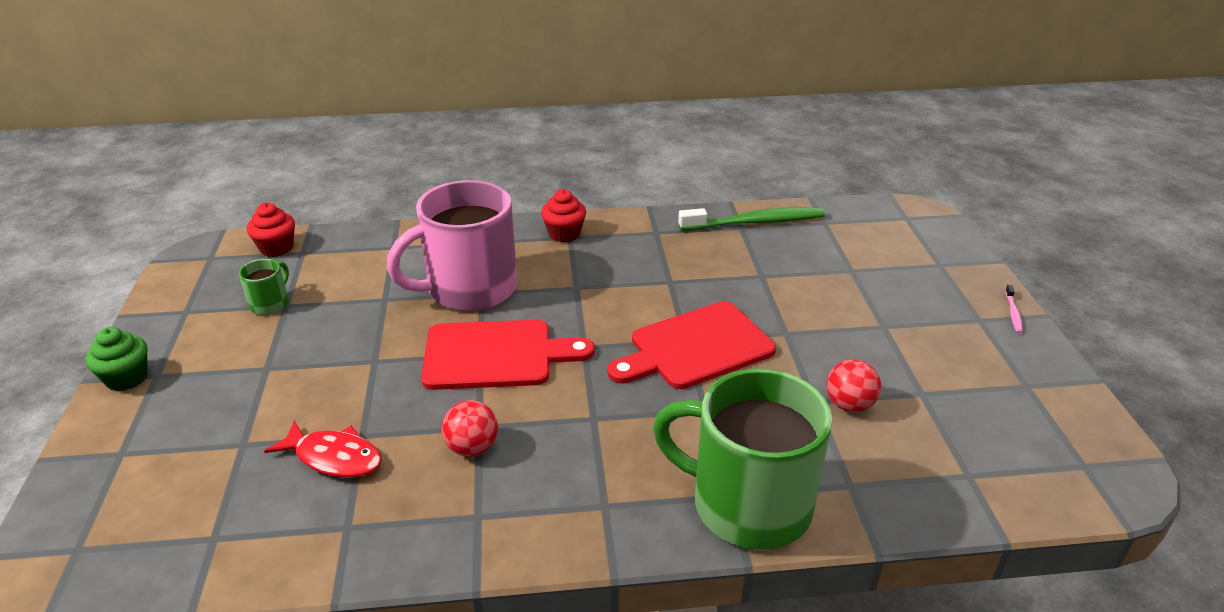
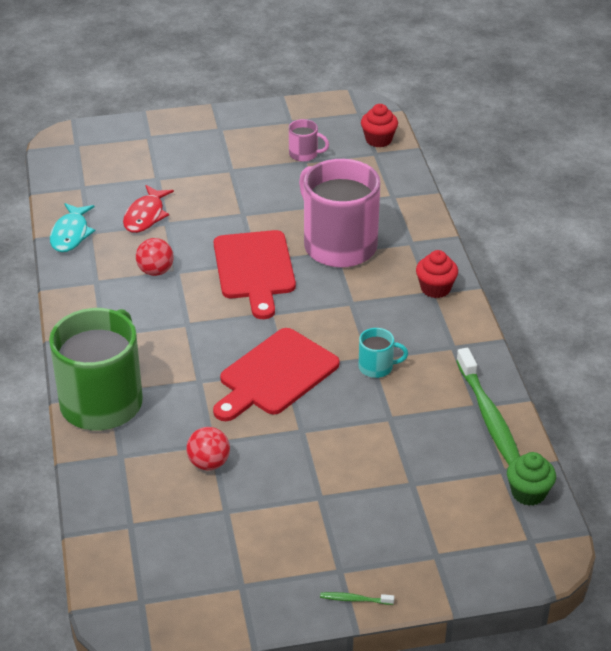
camera: 85 degrees right, 5 degrees up
(127, 378) = (216, 118): green cupcake -> green cupcake (528, 493)
(270, 303) = (304, 154): green mug -> pink mug
(343, 551) = (71, 234): none -> turquoise fish
(685, 278) = (377, 367): none -> turquoise mug
(695, 347) = (275, 375): red cutting board -> red cutting board turned 105 degrees counterclockwise
(1013, 313) = (354, 599): pink toothbrush -> green toothbrush

